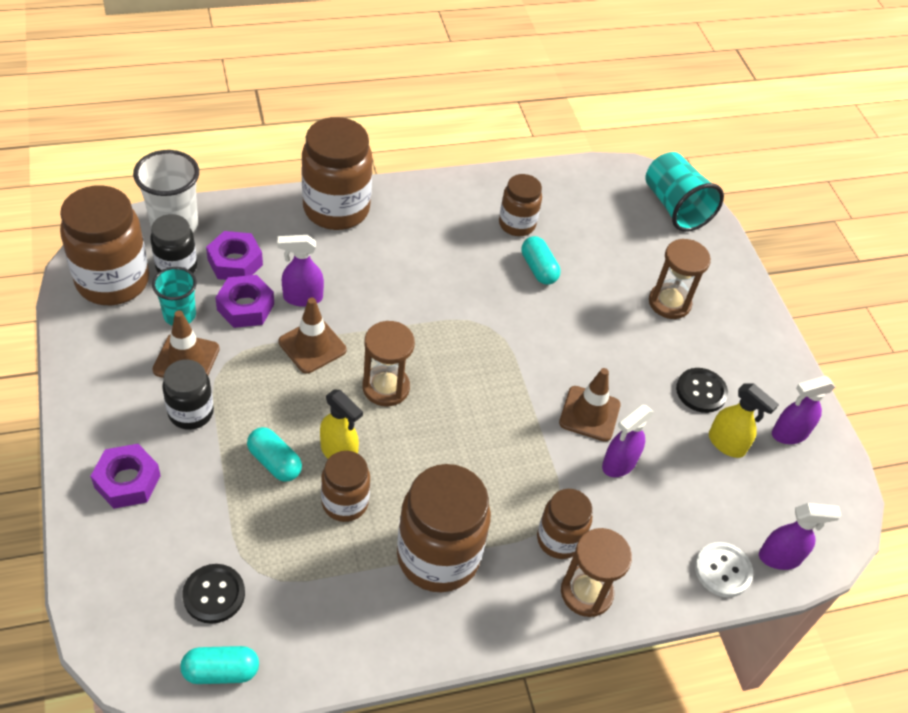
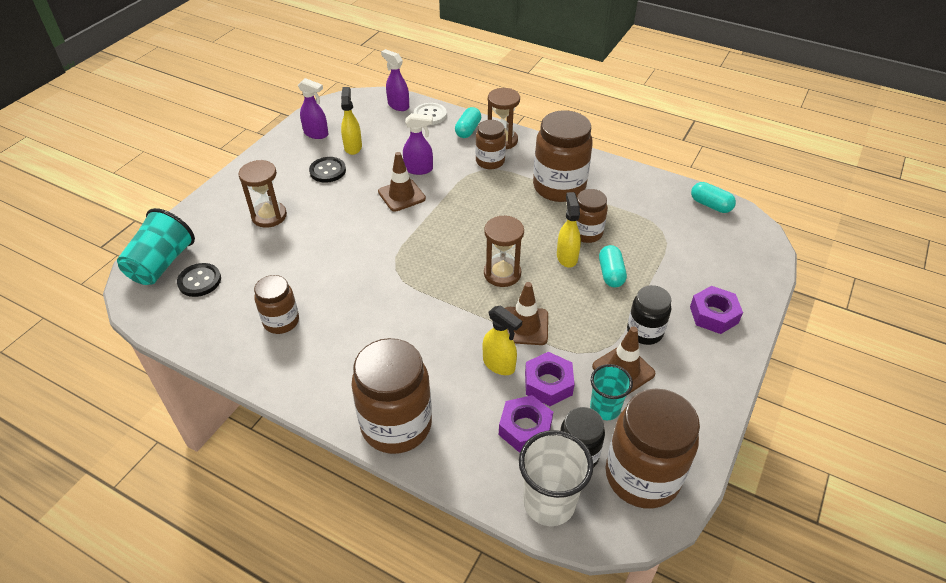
camera: 130 degrees left, 5 degrees down
(214, 594) = (694, 234): black button -> black button (199, 281)
(302, 298) = (499, 364): purple spray bottle -> yellow spray bottle
(538, 269) = (313, 282): turquoise capsule -> turquoise capsule (468, 130)

